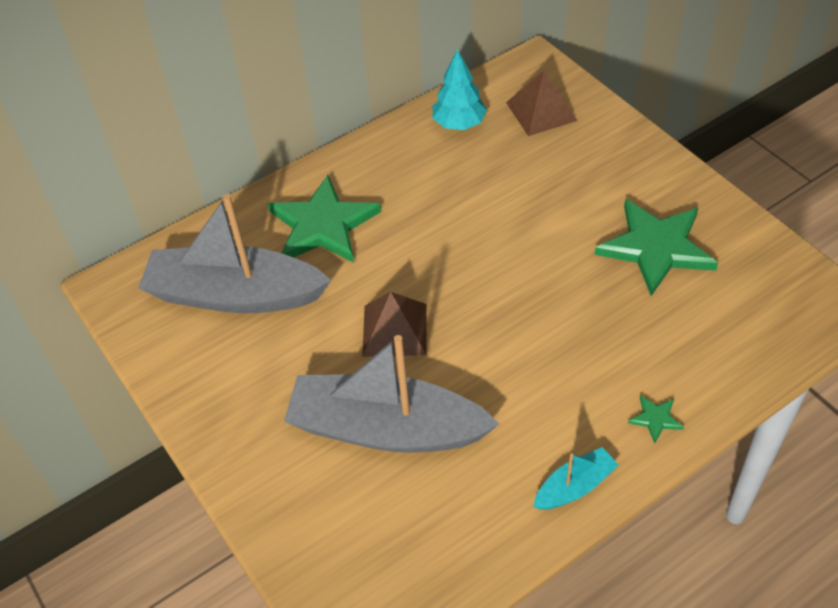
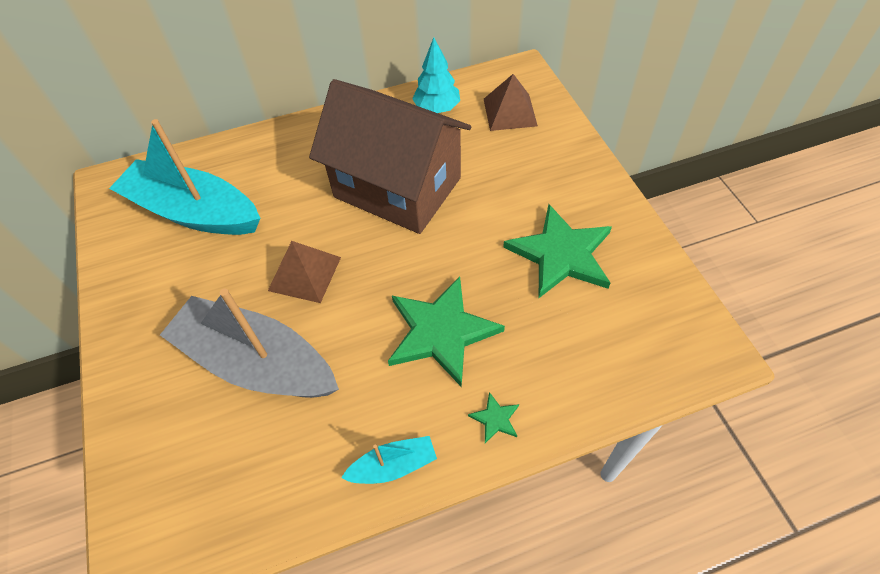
camera: 15 degrees right, 5 degrees up
(235, 295) = (194, 212): grey boat -> turquoise boat
(322, 225) = (289, 169): green star -> green star (441, 332)
(454, 218) = (397, 187): none -> brown house

